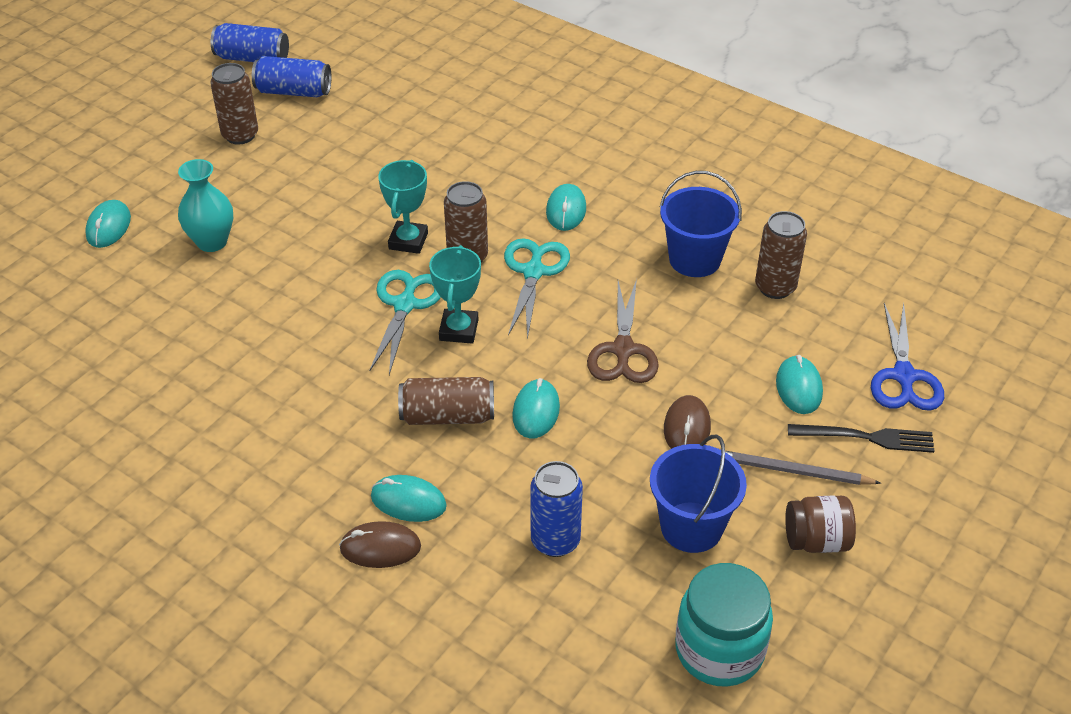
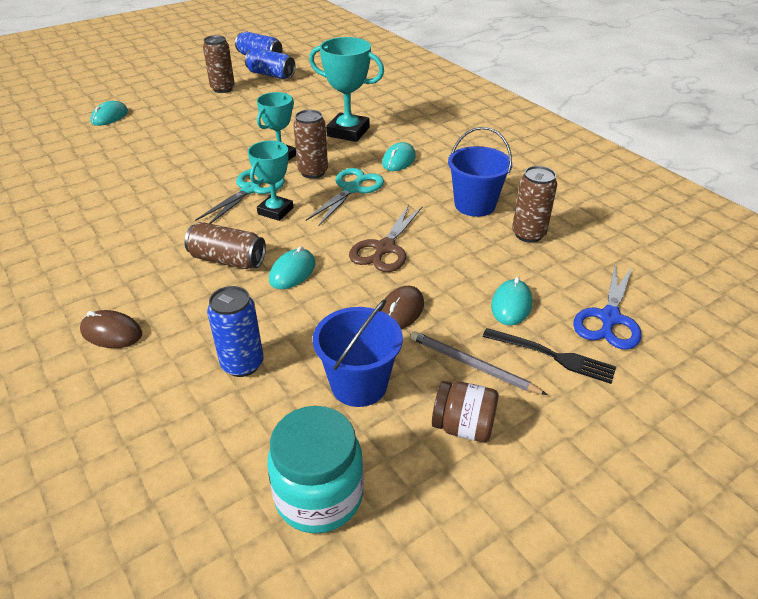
camera: 20 degrees right, 5 degrees down
(212, 242) = (161, 134): turquoise vase -> none
(408, 501) = (156, 307): turquoise mouse -> none
(472, 177) = (348, 132): none -> turquoise trophy

